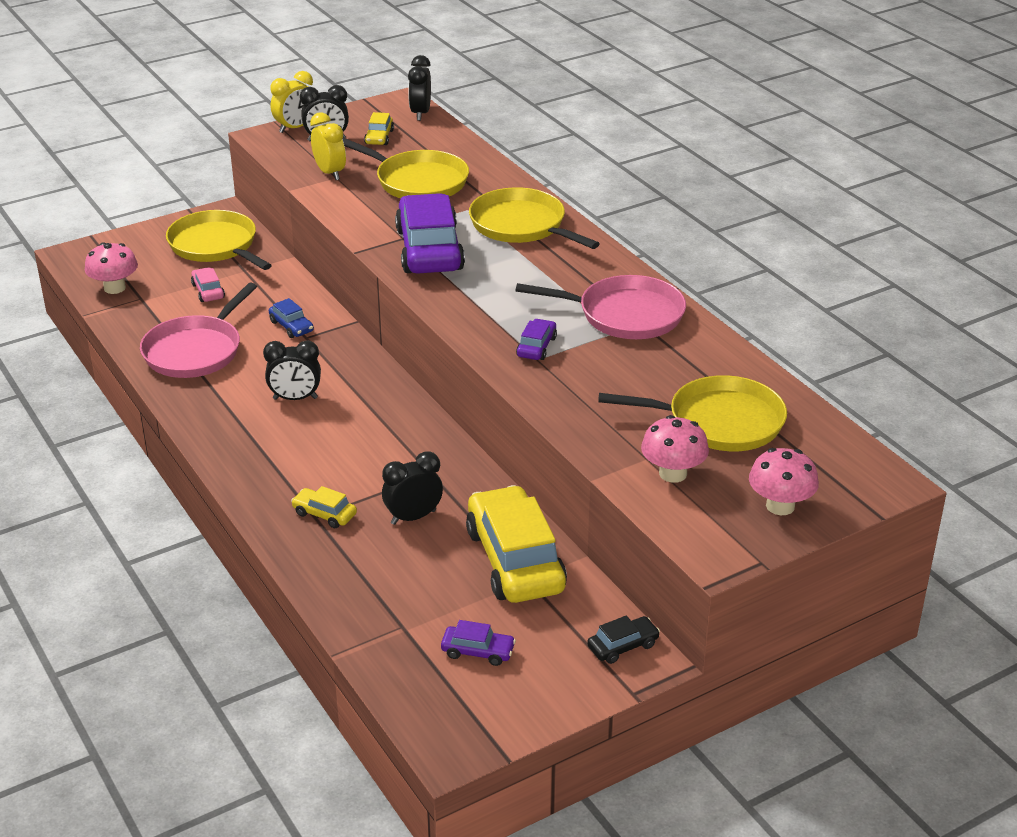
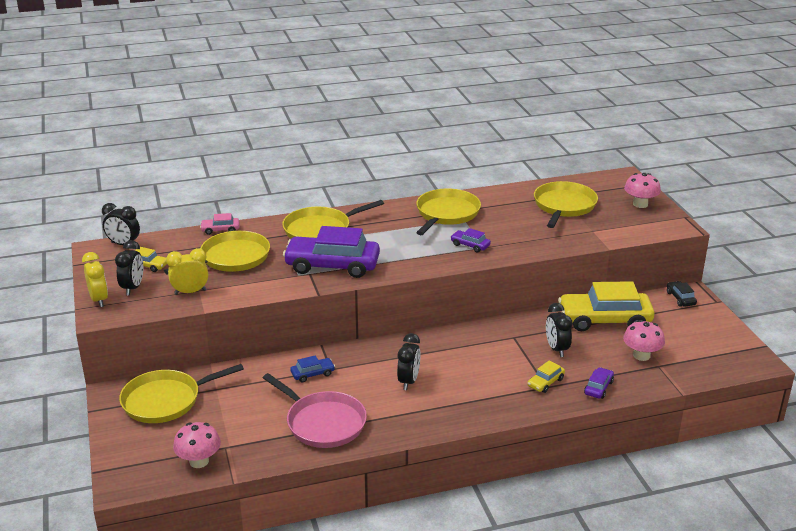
camera: 75 degrees left, 5 degrees down
(208, 291) = (237, 410): pink car -> pink car (220, 230)
(478, 651) = (682, 343): purple car -> purple car (598, 388)
(625, 315) = (446, 214): pink pan -> yellow pan
(673, 473) = (608, 226): pink mushroom -> pink mushroom (641, 355)

